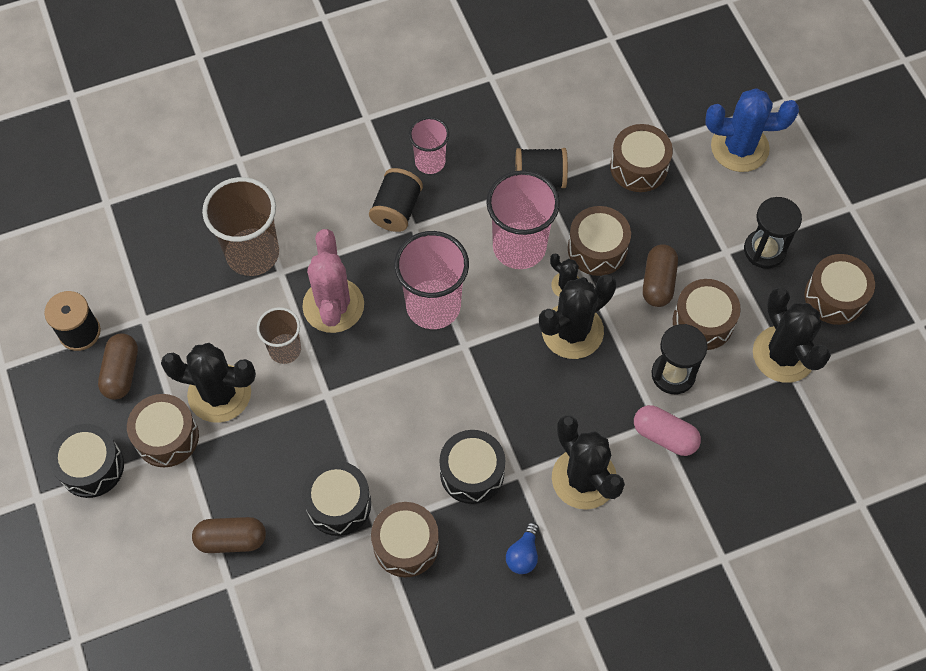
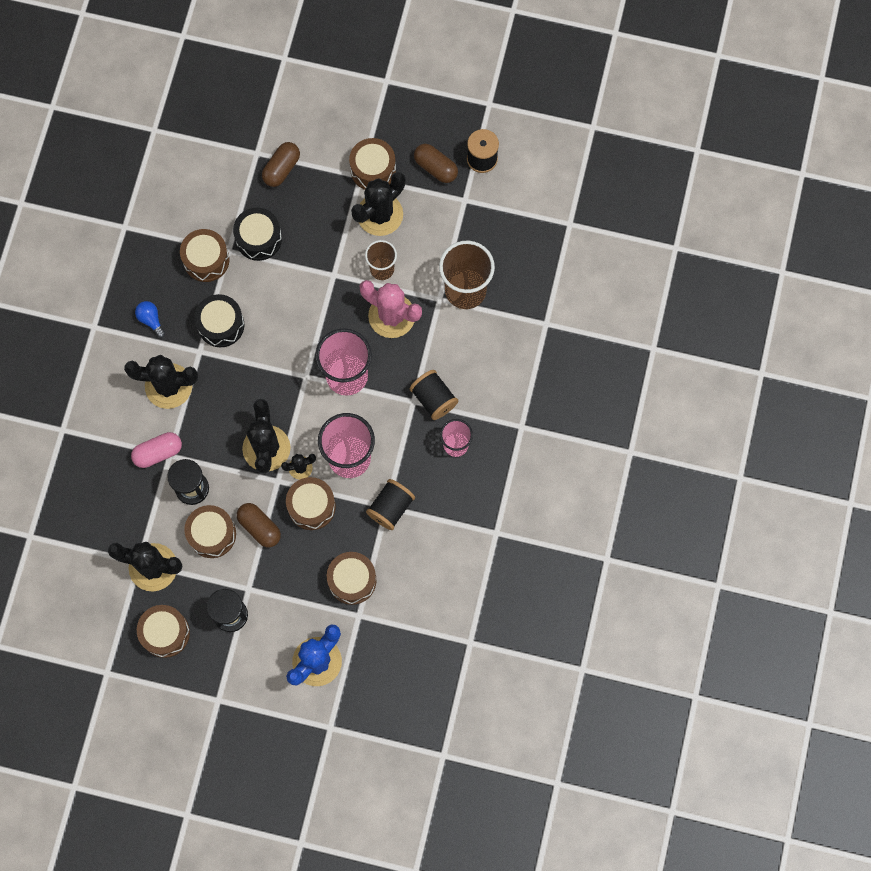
camera: 125 degrees right, 10 degrees up
(91, 467) = (384, 119): black drum -> none

